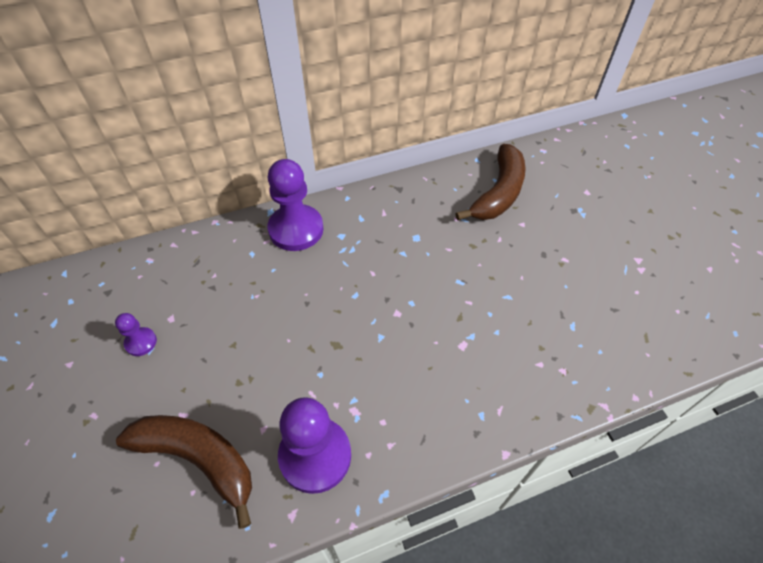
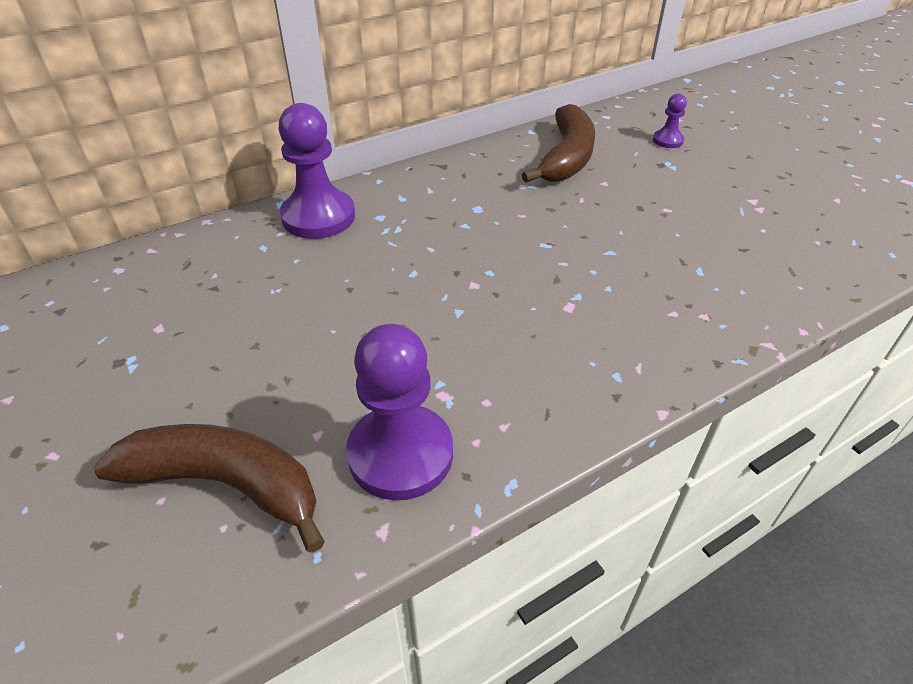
camera: 10 degrees left, 10 degrees down
(141, 342) = (117, 359): purple pawn -> purple pawn (667, 140)

